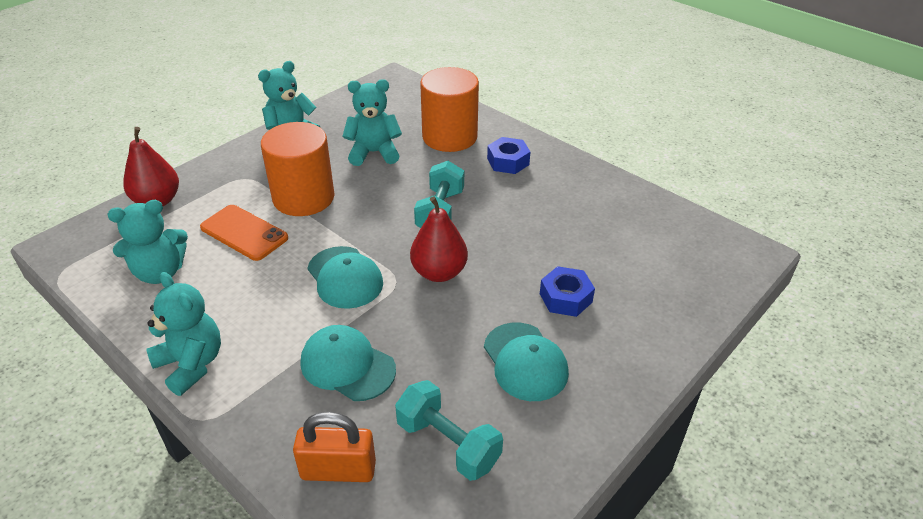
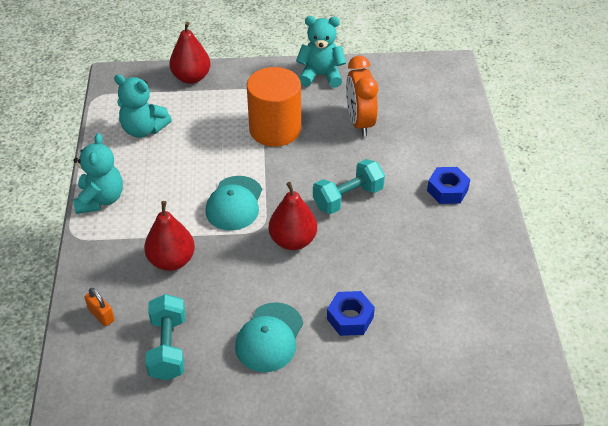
camera: 45 degrees right, 5 degrees up
(244, 233) = (213, 132): orange phone -> none
(338, 470) = (101, 315): orange padlock -> orange padlock, size x0.60
(347, 366) = (172, 260): turquoise cap -> red pear
(374, 153) = (359, 123): turquoise teddy bear -> orange clock
(449, 137) = (430, 142): orange cylinder -> none

